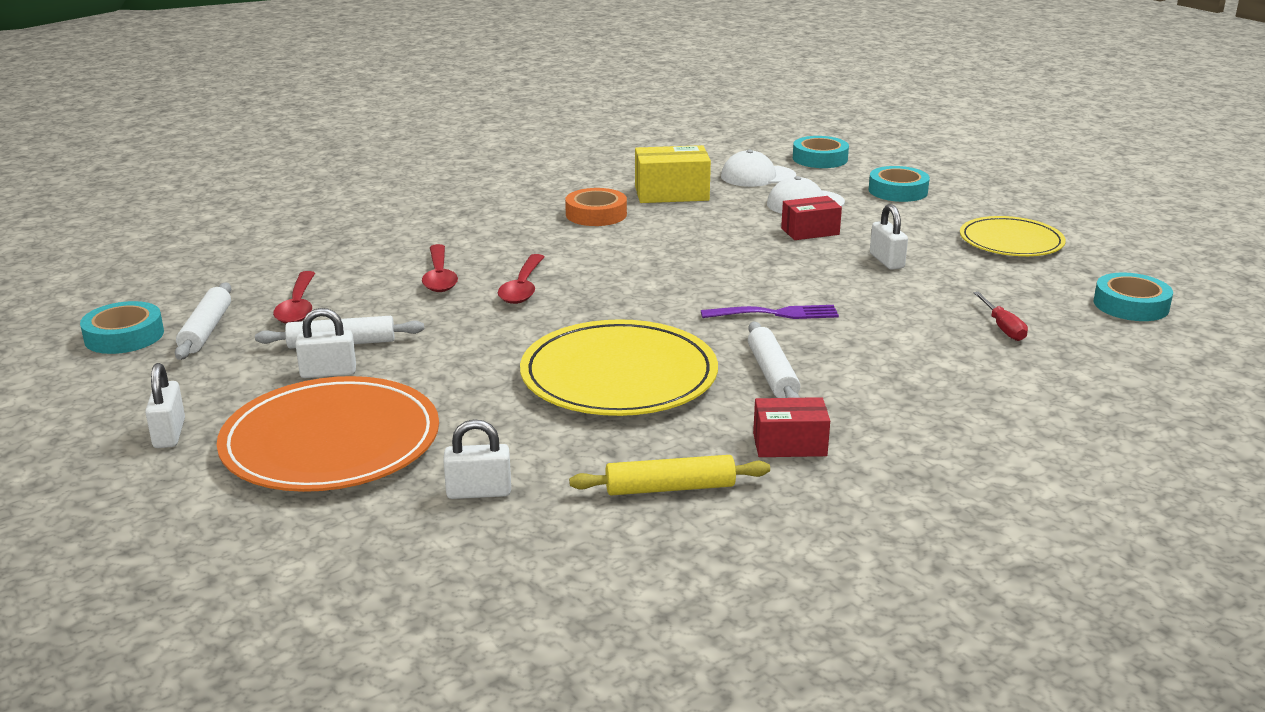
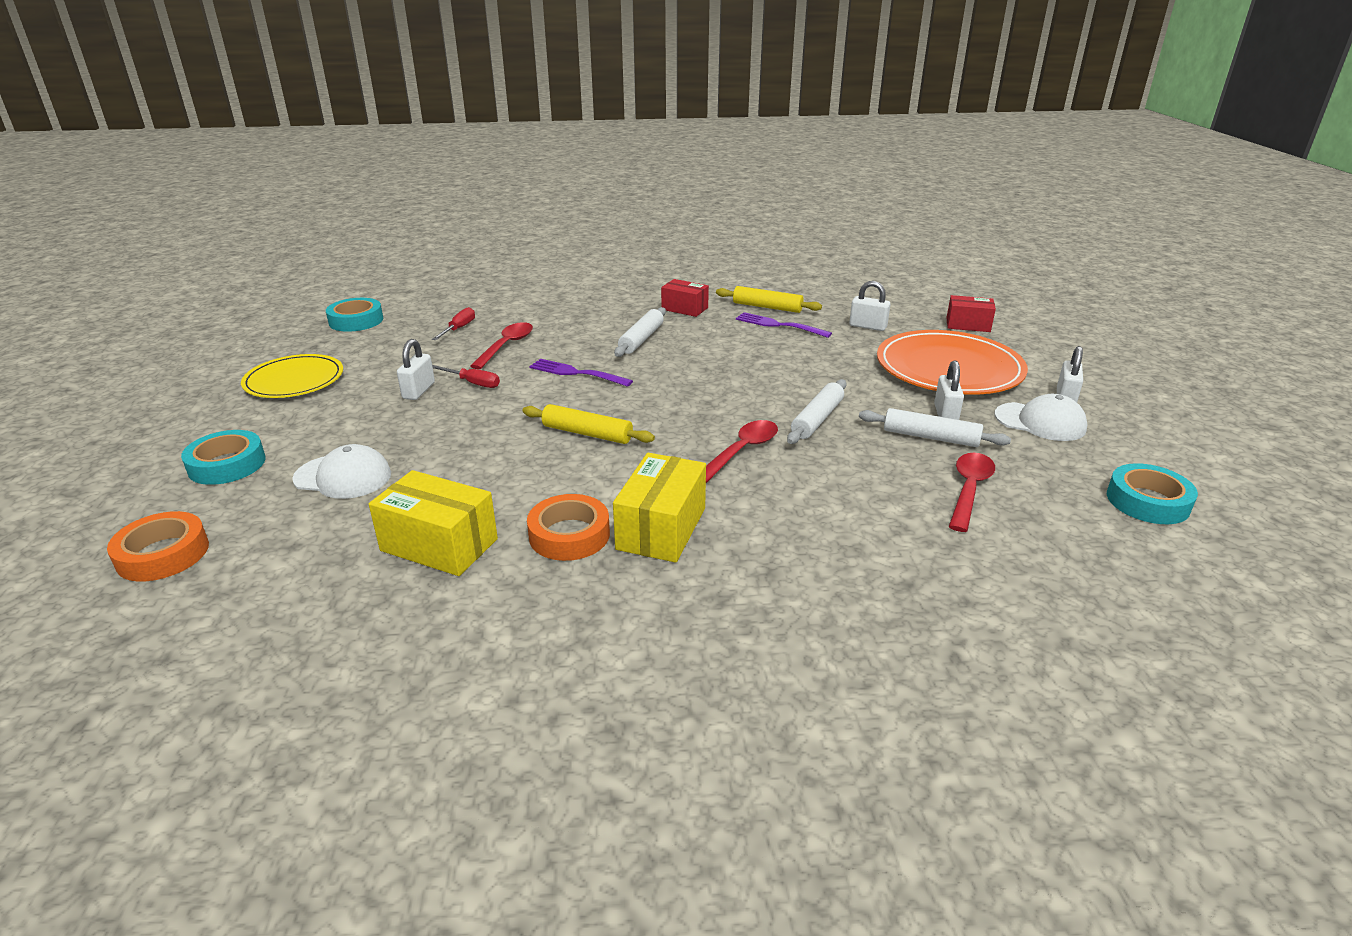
camera: 150 degrees left, 5 degrees up
(206, 330) = (1062, 485): white rolling pin -> white rolling pin (817, 419)
(328, 372) = (945, 414): white padlock -> white padlock turned 75 degrees clockwise
(439, 277) = (812, 488): red spoon -> red spoon (506, 346)
(537, 230) = (661, 528): none -> yellow box
(616, 453) = (779, 325): none -> purple fork
(619, 375) = (736, 361): yellow plate -> none
(676, 268) = (587, 433): none -> yellow rolling pin
(757, 176) = (296, 543): white cap -> white cap (1040, 422)
(810, 231) = (411, 438): red box -> red box (968, 325)
(820, 159) = (163, 554): turquoise tape -> orange tape
(854, 279) = (473, 383): none -> red screwdriver

